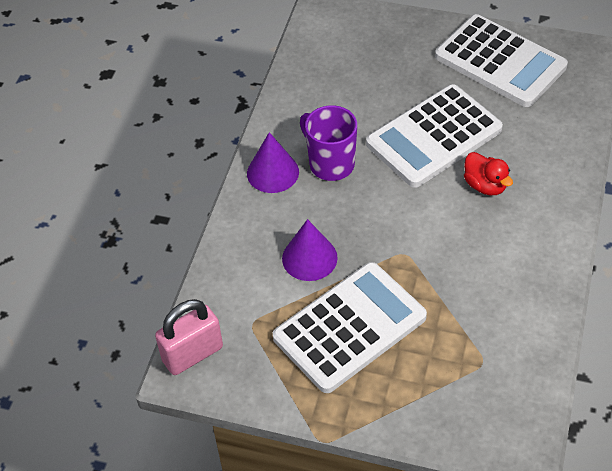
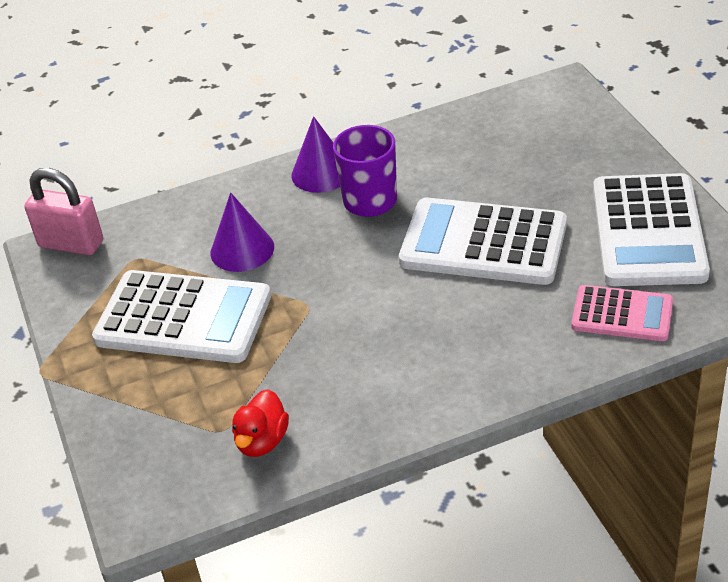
camera: 55 degrees right, 10 degrees down
(485, 185) = (457, 312): red duck -> red duck (262, 441)
(559, 117) = (622, 314): none -> pink calculator

